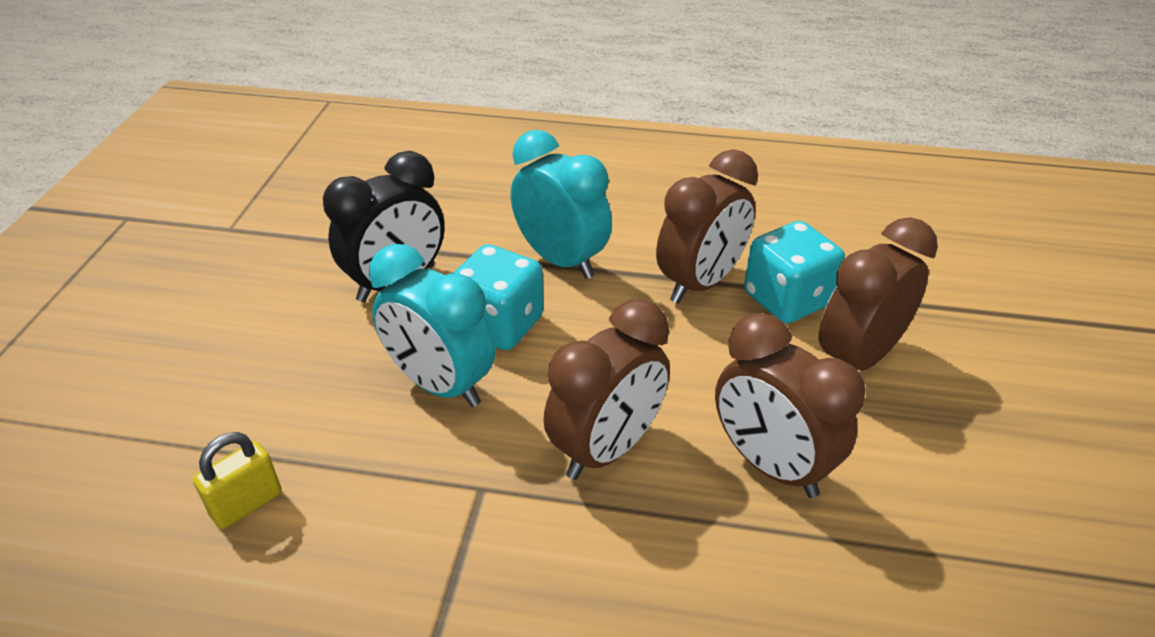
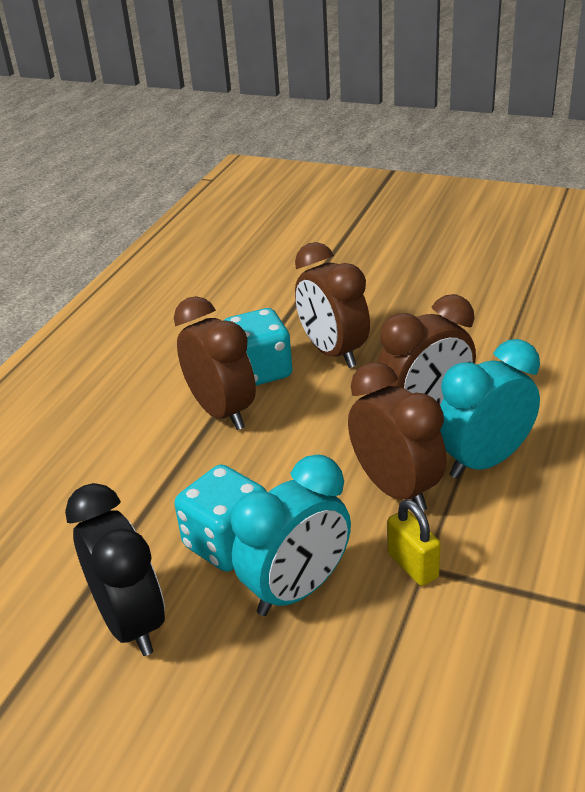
camera: 75 degrees left, 5 degrees down
(246, 504) = (421, 745): yellow padlock -> yellow padlock (412, 566)
(561, 260) = (151, 492): turquoise clock -> turquoise clock (483, 461)

